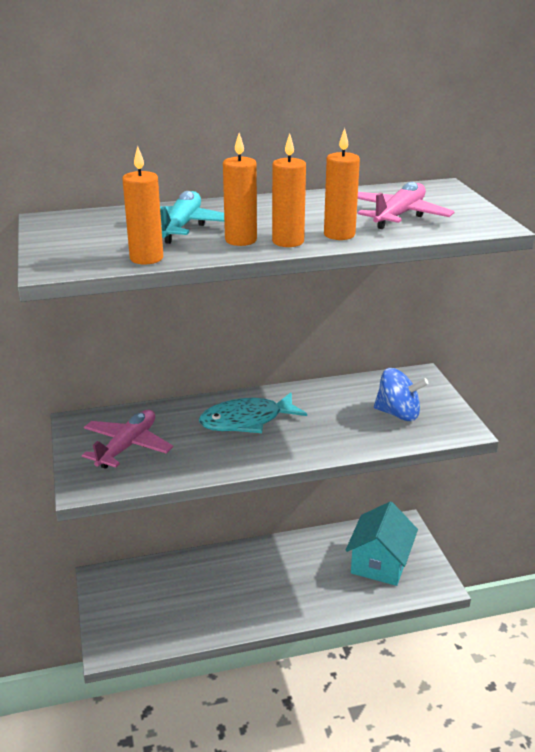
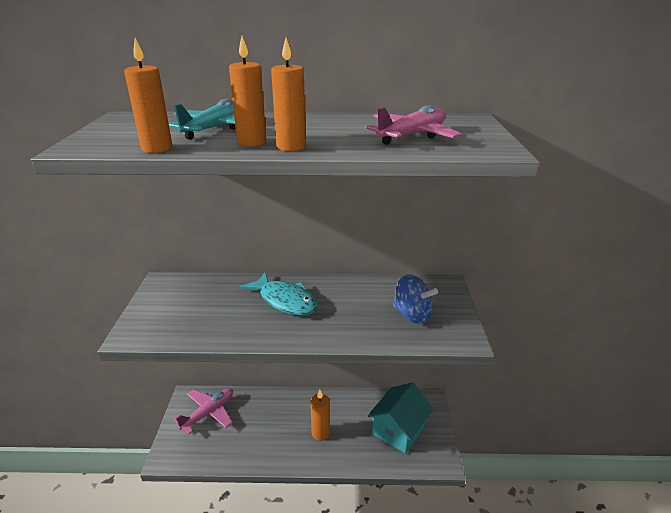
camera: 15 degrees right, 0 degrees up
(127, 446) = (183, 307): pink plane -> pink plane (208, 413)
(246, 421) = (285, 301): turquoise fish -> turquoise fish turned 135 degrees counterclockwise
(339, 235) = (343, 145): orange candle -> orange candle (320, 433)

